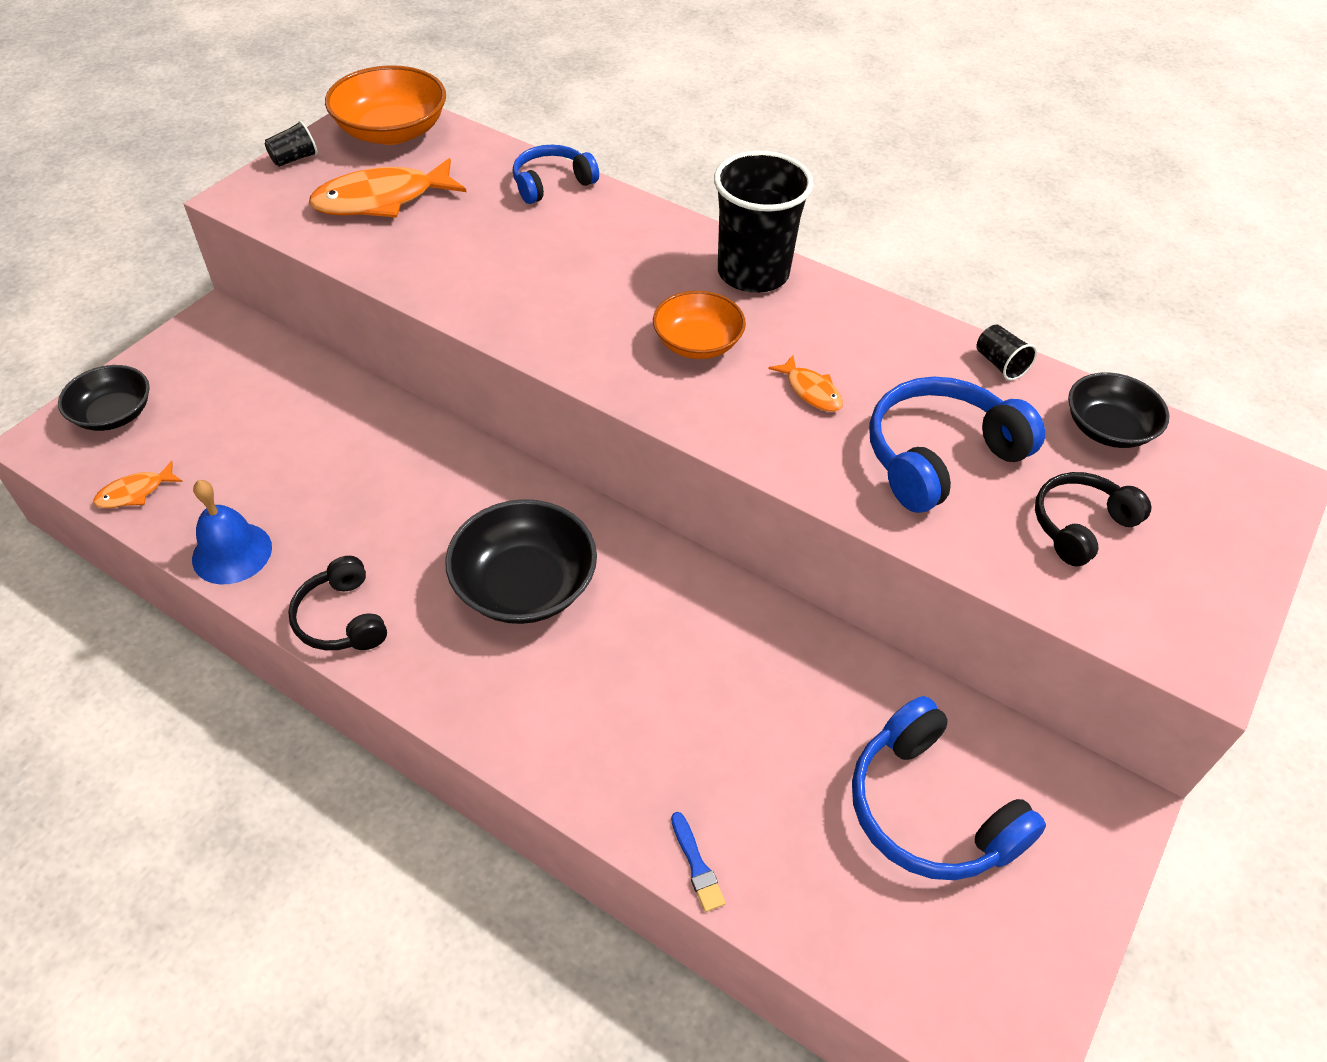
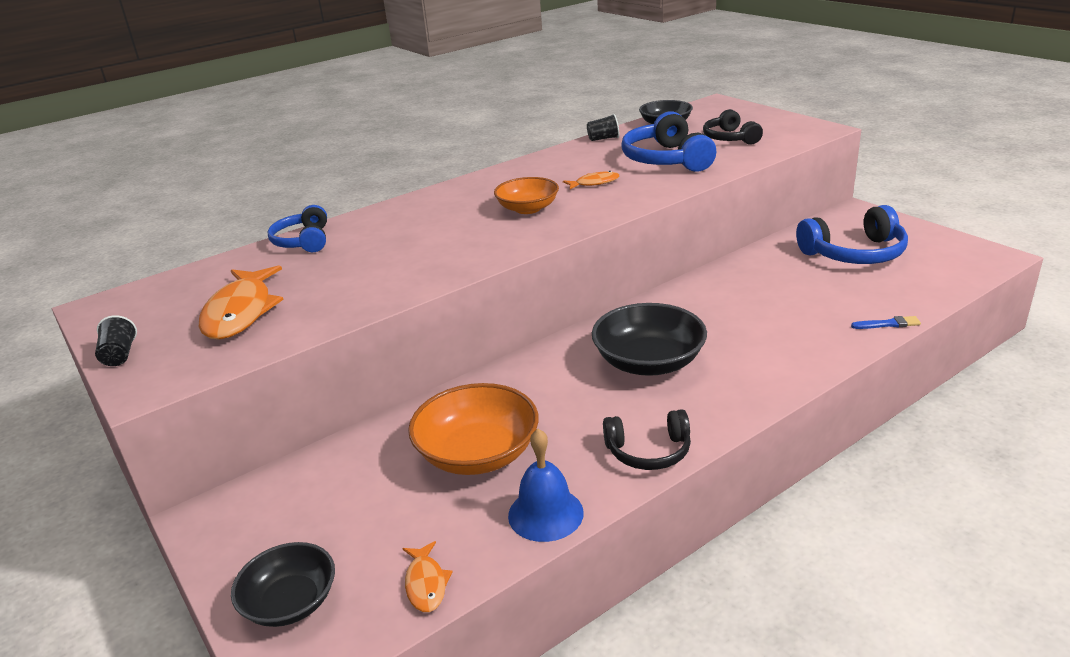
camera: 65 degrees left, 20 degrees down
(392, 131) = (143, 303): orange bowl -> orange bowl (478, 453)
(753, 273) = (473, 187): black cup -> none

